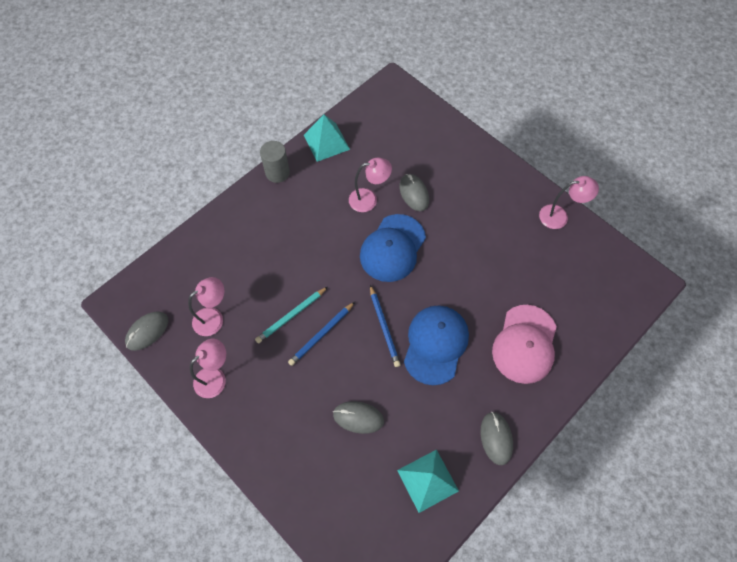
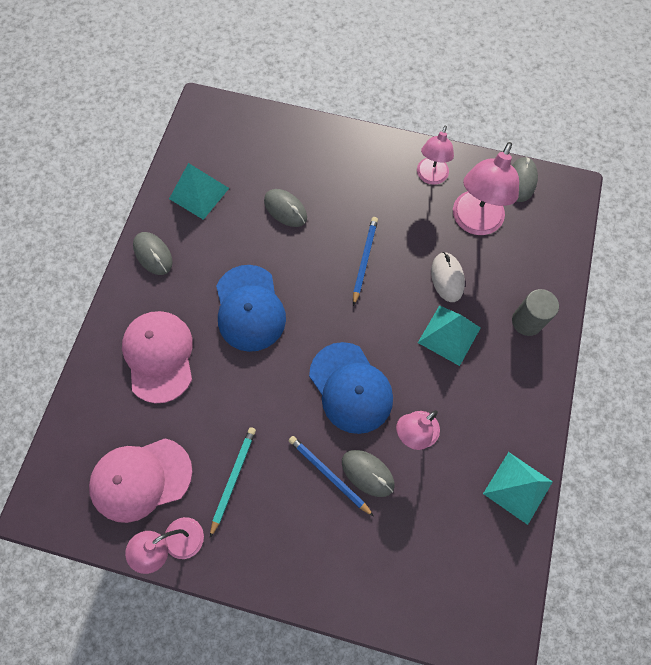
camera: 150 degrees right, 5 degrees up
(214, 318) = (474, 222): pink lamp -> pink lamp, size x1.57
(269, 286) = (447, 278): none -> white mouse
(277, 172) = (540, 409): grey cylinder -> grey cylinder (527, 321)
(291, 316) = (404, 261): turquoise pencil -> turquoise pencil (233, 479)
(299, 246) = (449, 335): none -> turquoise pyramid
(358, 417) = (285, 209): grey mouse -> grey mouse turned 60 degrees clockwise
(384, 327) = (309, 298): blue pencil -> blue pencil (329, 475)
(392, 248) = (351, 388): blue cap -> blue cap turned 150 degrees clockwise
(570, 265) = (141, 479): none -> pink cap

